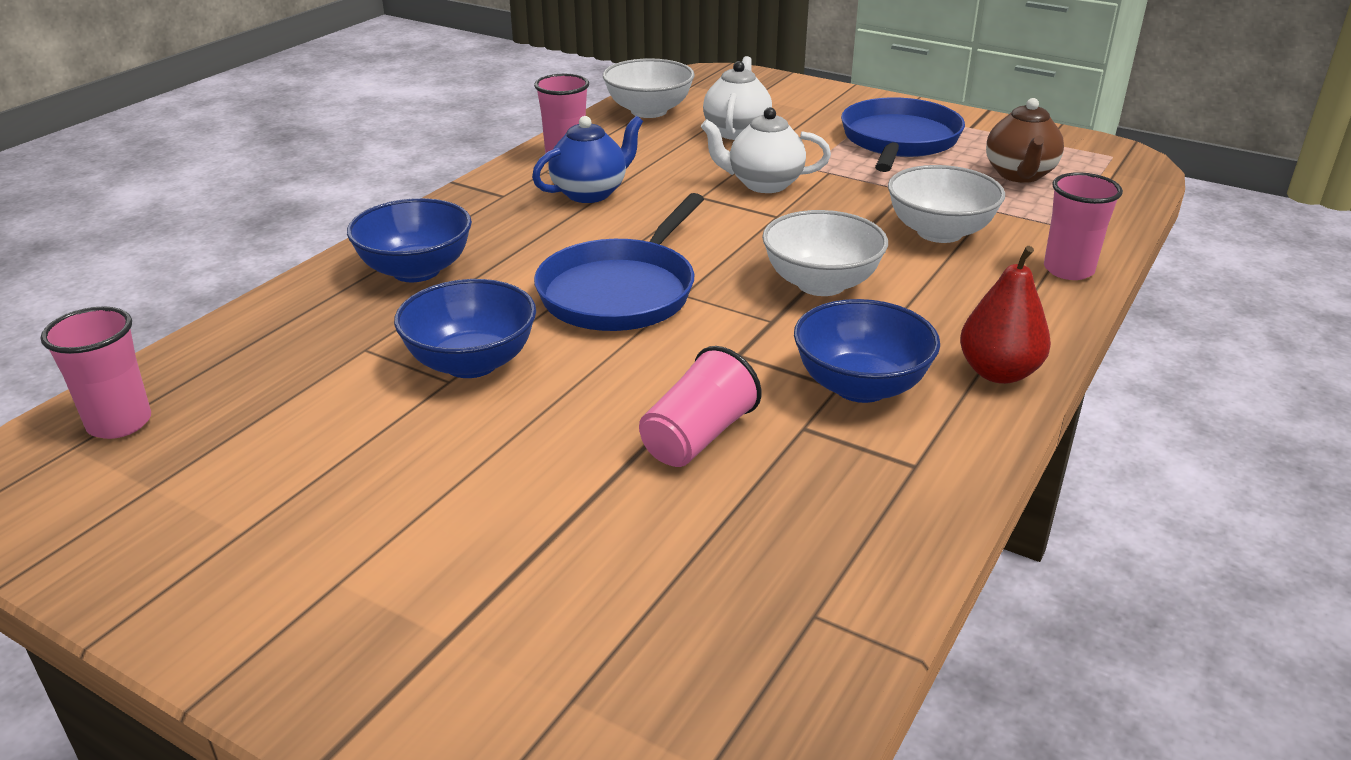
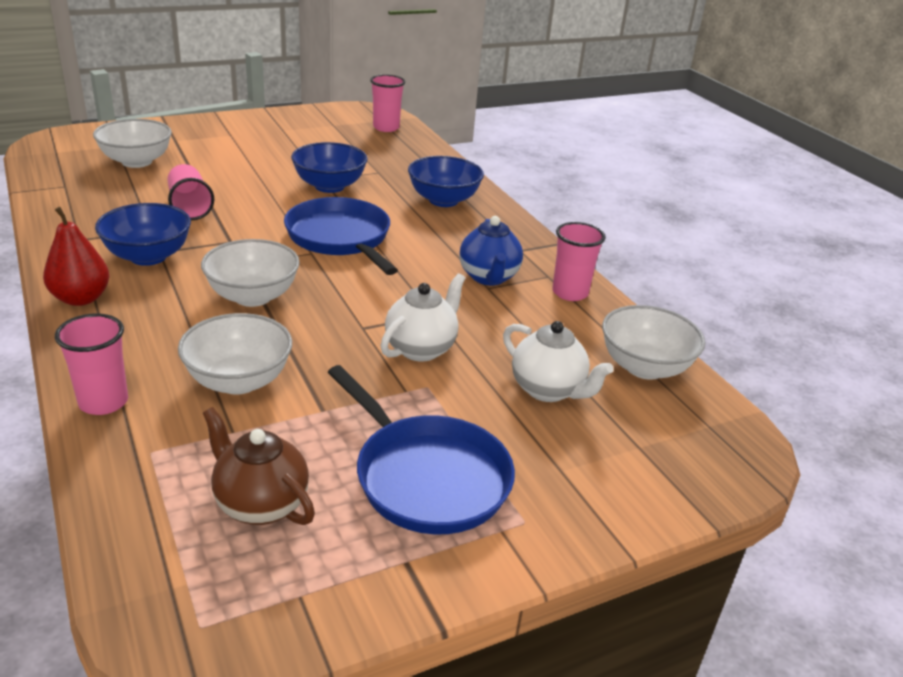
camera: 120 degrees right, 0 degrees up
(613, 607) = (136, 161): none -> white bowl

